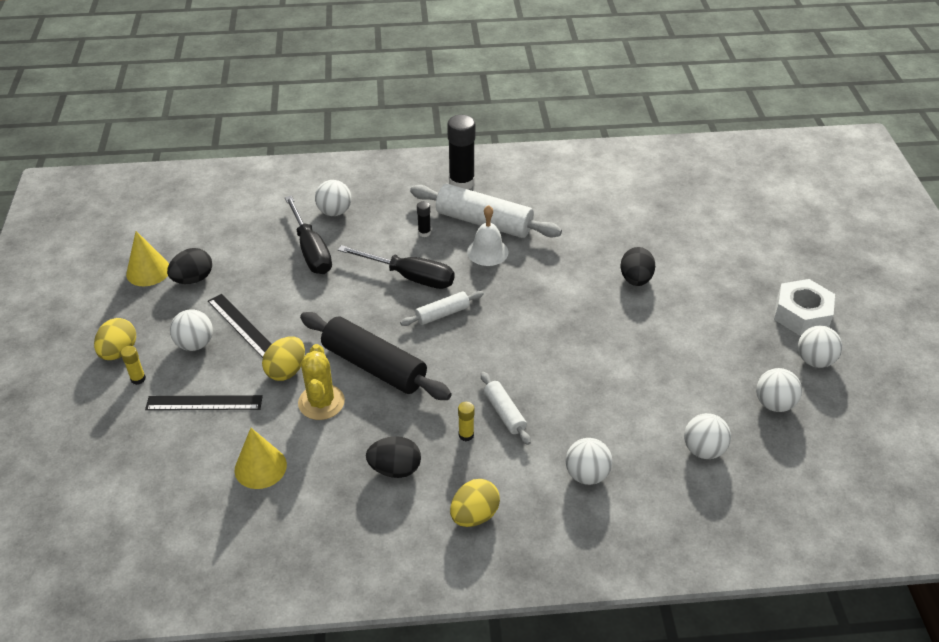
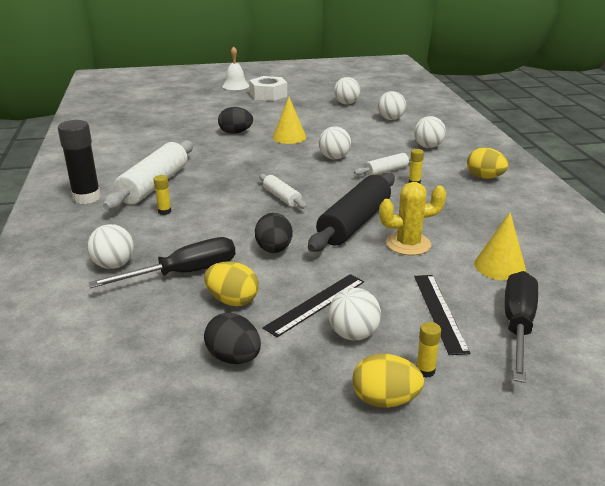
camera: 95 degrees left, 15 degrees down
(148, 271) = (215, 408): yellow cone -> yellow cone (289, 137)
(286, 371) = (375, 267): yellow egg -> yellow egg (232, 300)
(395, 469) = (462, 206): black egg -> black egg (274, 250)
(410, 277) = (231, 214): black screwdriver -> black screwdriver (517, 325)
(424, 233) = (164, 211): black glue stick -> yellow glue stick
(487, 251) = (197, 182): white bell -> white bell (235, 86)
(814, 360) = (308, 94): white ball -> white ball (334, 158)

